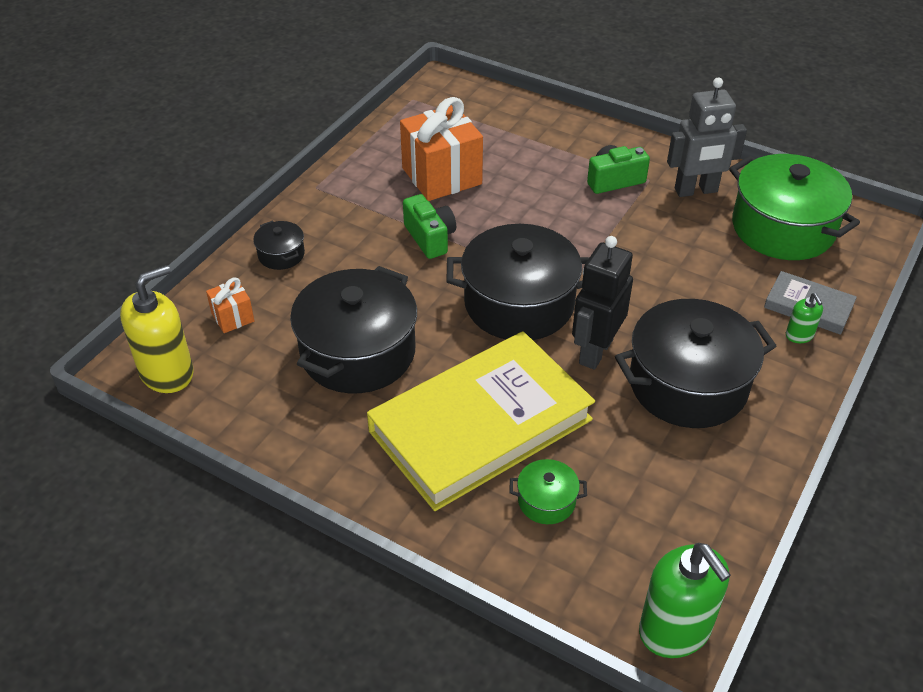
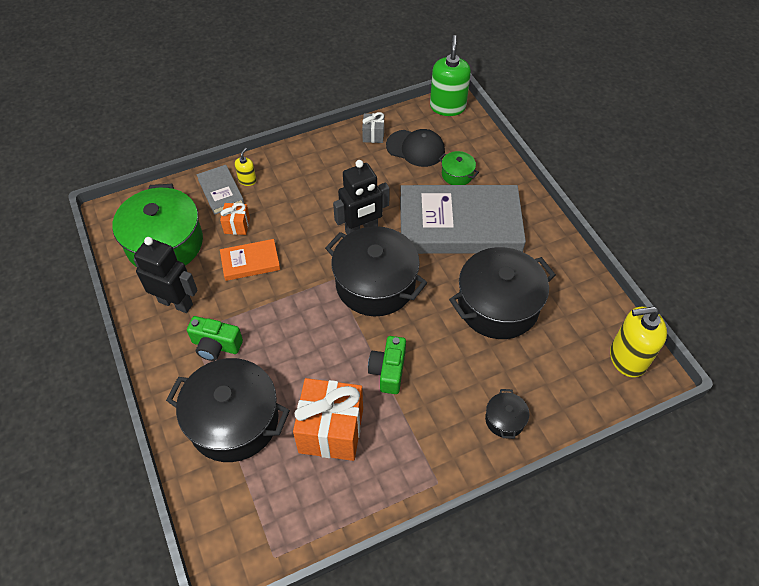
camera: 145 degrees left, 10 degrees up
(232, 317) = (566, 380): orange gift -> orange gift (237, 225)
(481, 425) = (459, 224): yellow book -> grey book
(646, 511) = (415, 148): none -> black cap
(675, 256) = (250, 262): none -> orange book
(688, 385) = (334, 188): black pot -> black pot (234, 421)
(696, 190) = (176, 303): grey robot -> black robot
(728, 496) = (373, 135): none -> grey gift
(799, 335) = (247, 180): green soap dispenser -> yellow soap dispenser

